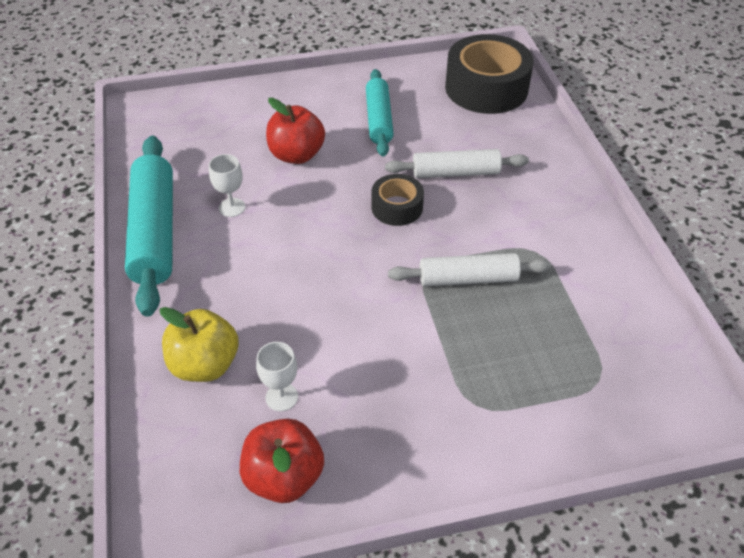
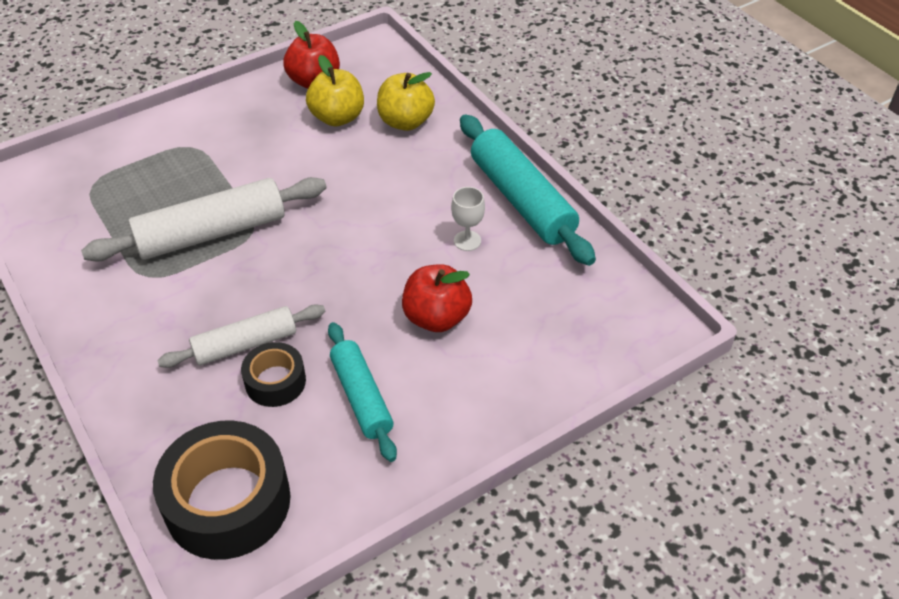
camera: 160 degrees right, 0 degrees up
(281, 397) = (337, 117): white goblet -> yellow apple
(397, 207) = (300, 285): black tape -> black tape (275, 381)
(468, 278) = (211, 233): white rolling pin -> white rolling pin, size x1.58

